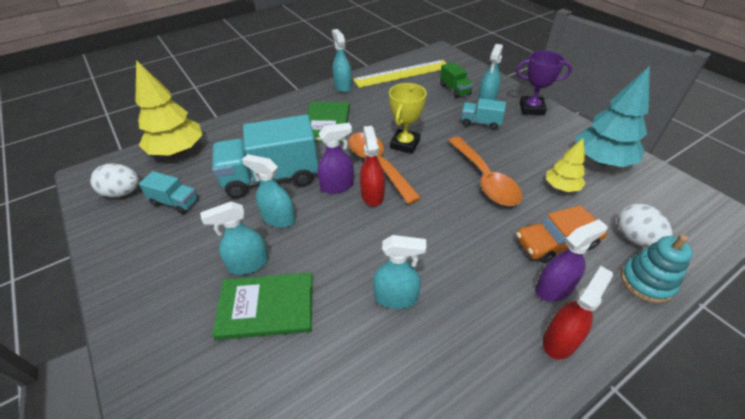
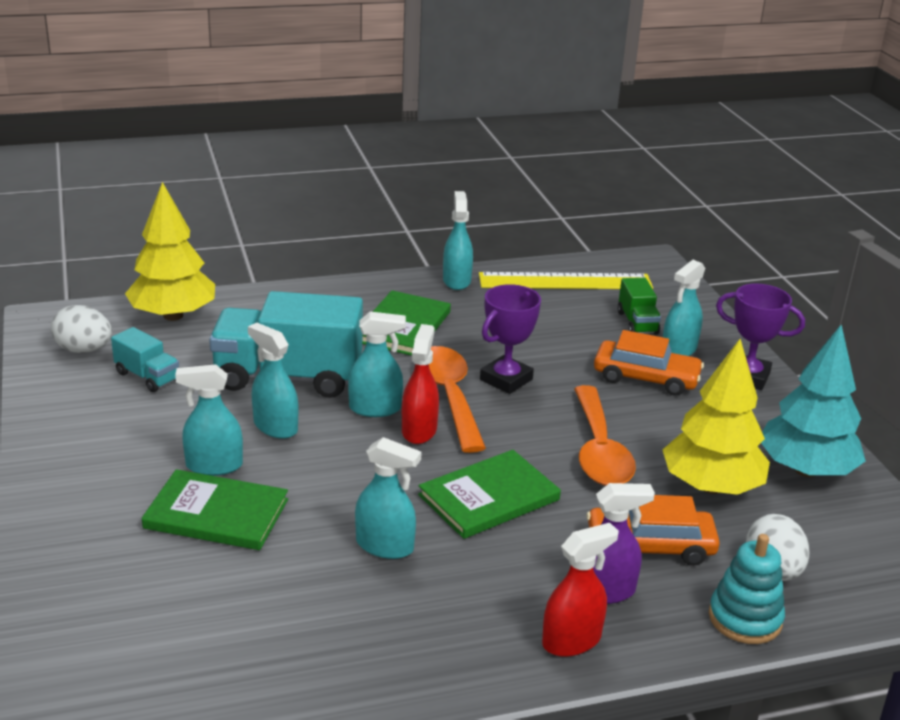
camera: 15 degrees right, 15 degrees down
(337, 186) = (375, 408): purple spray bottle -> turquoise spray bottle
(405, 144) = (506, 379): yellow trophy -> purple trophy
(441, 234) = (489, 497): none -> green book
(480, 123) = (646, 378): turquoise truck -> orange car
(561, 187) = (711, 486): yellow tree -> yellow tree, size x1.78

